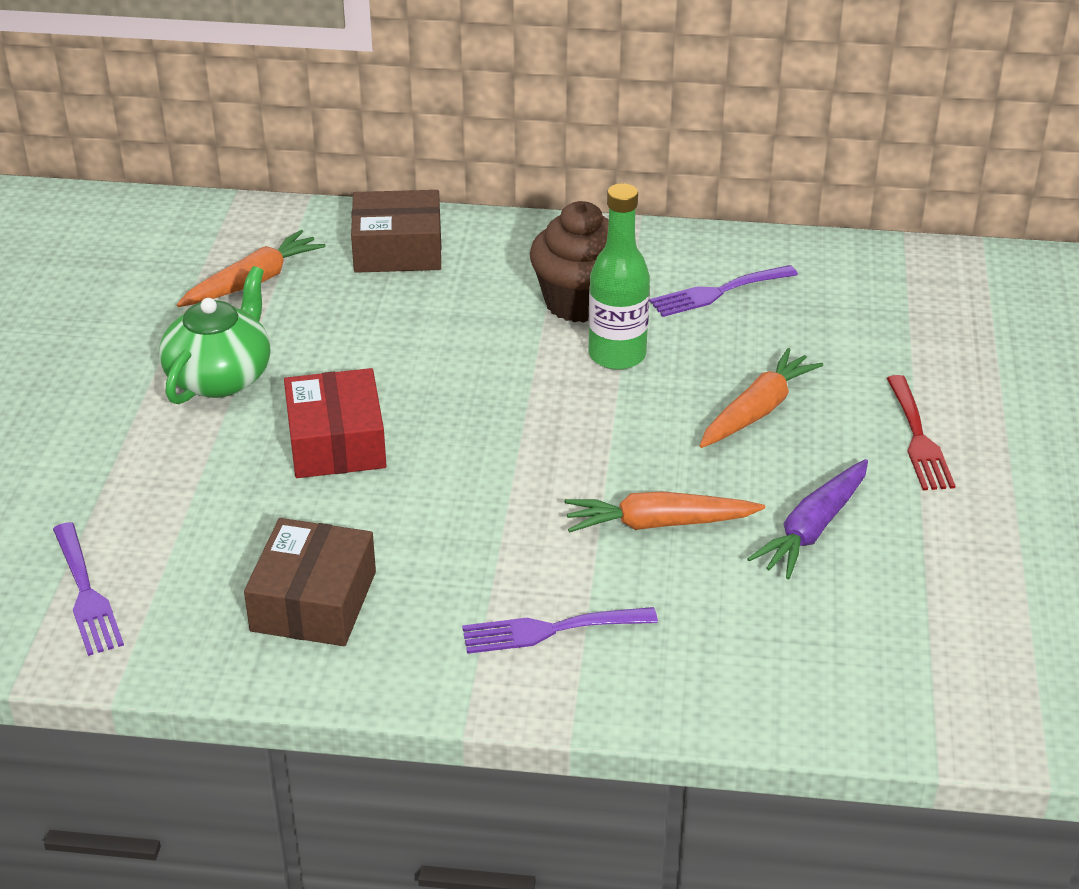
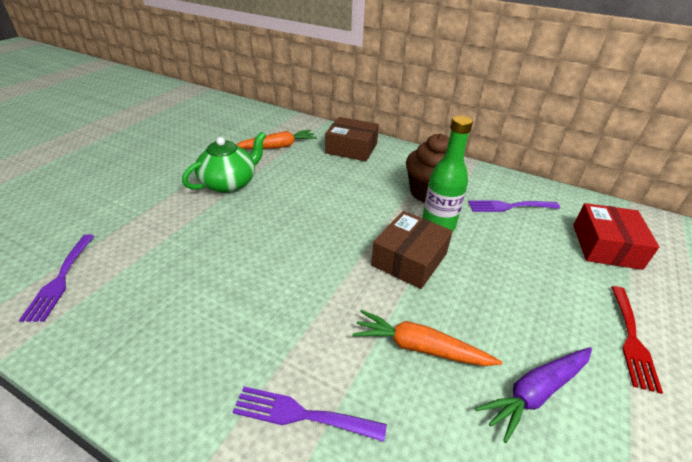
camera: 20 degrees right, 0 degrees up
(313, 601) = (170, 329): brown box -> brown box (409, 259)
(336, 442) = (258, 231): red box -> red box (606, 246)
(757, 410) = (515, 283): orange carrot -> none

